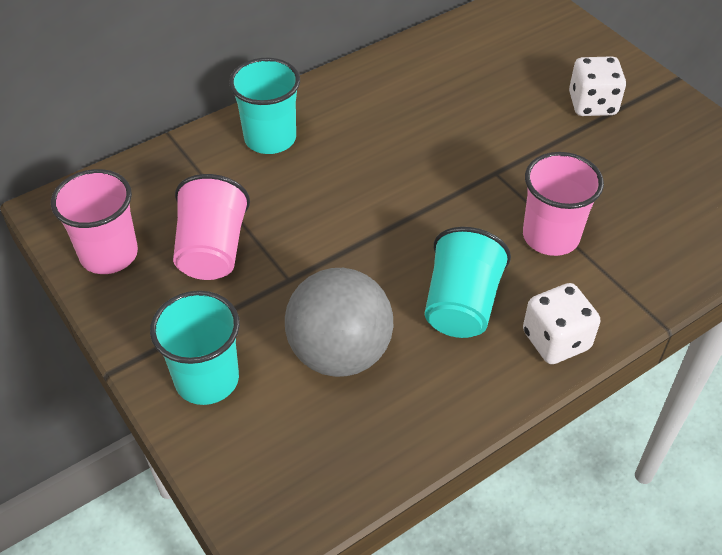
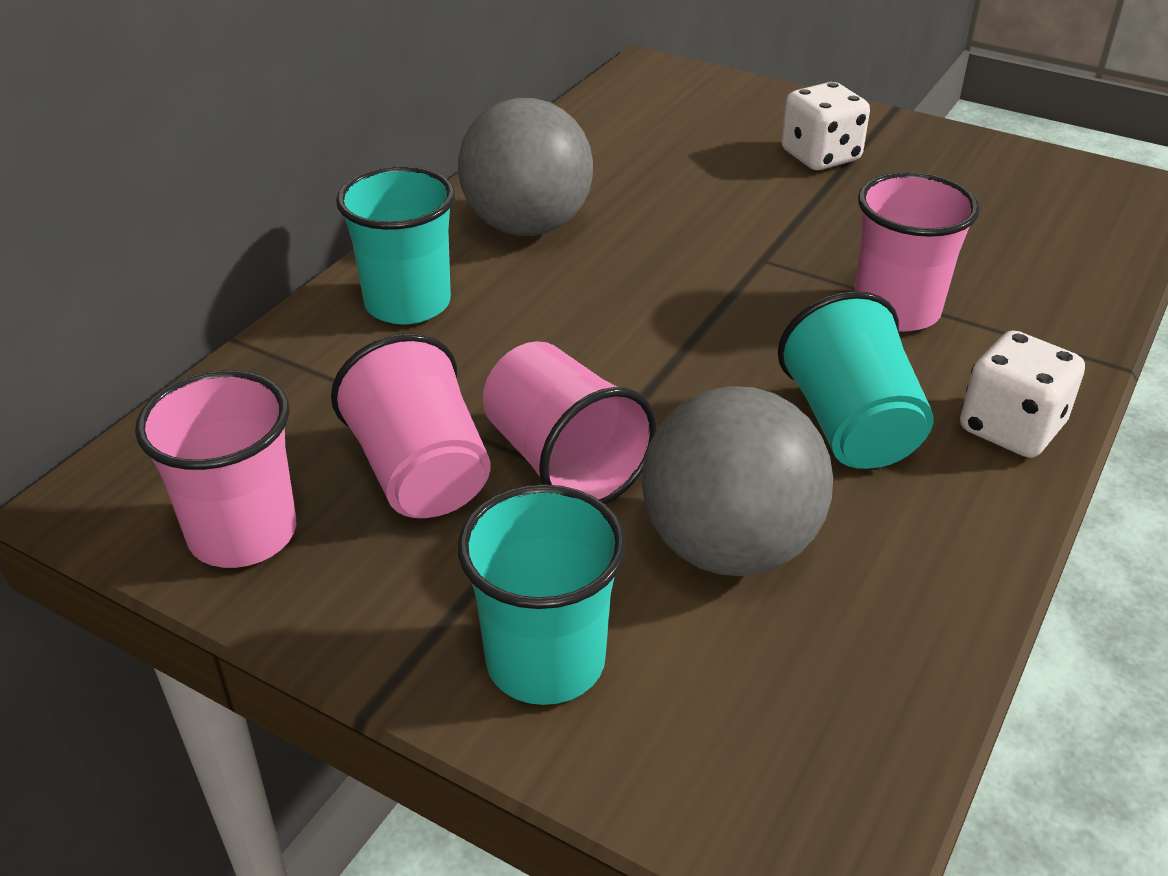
camera: 25 degrees left, 10 degrees down
(288, 270) = (564, 462): none -> pink cup
(370, 104) = (527, 226): none -> grey ball

